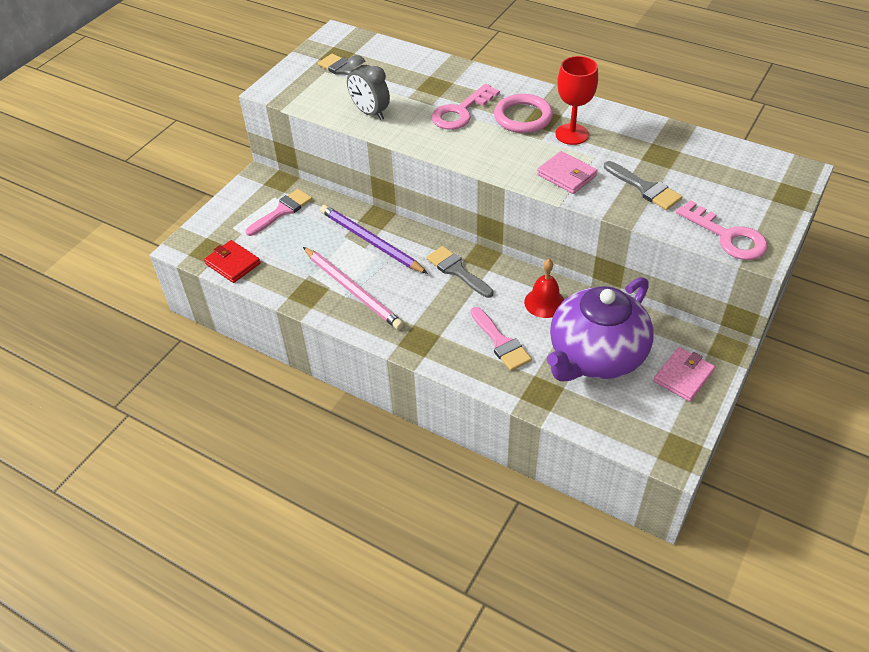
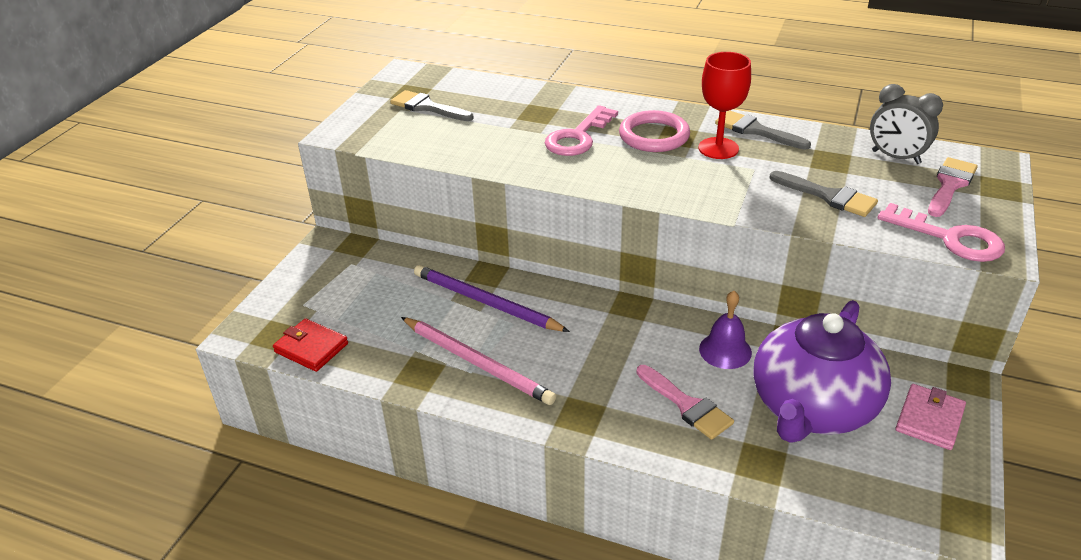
camera: 10 degrees left, 10 degrees down
(282, 211) = (364, 279): pink brush -> pink brush (950, 185)
(370, 113) = (468, 147): grey clock -> grey clock (895, 157)
(457, 271) = (604, 325): grey brush -> grey brush (756, 130)
(544, 302) = (725, 350): red bell -> purple bell
(566, 175) = (730, 191): pink wallet -> none

